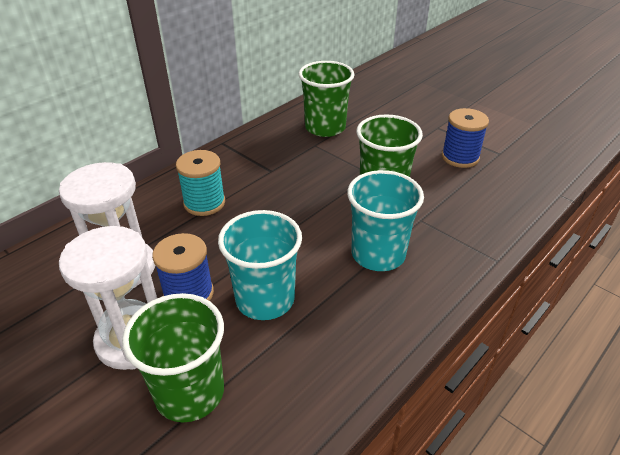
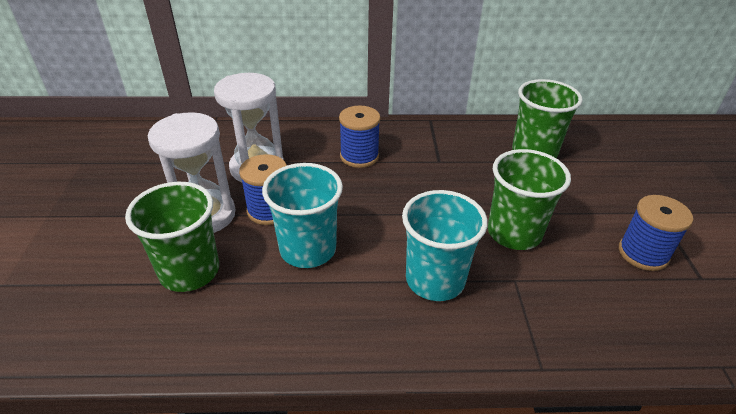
camera: 45 degrees right, 0 degrees up
(204, 203) = (359, 156): turquoise spool -> blue spool

